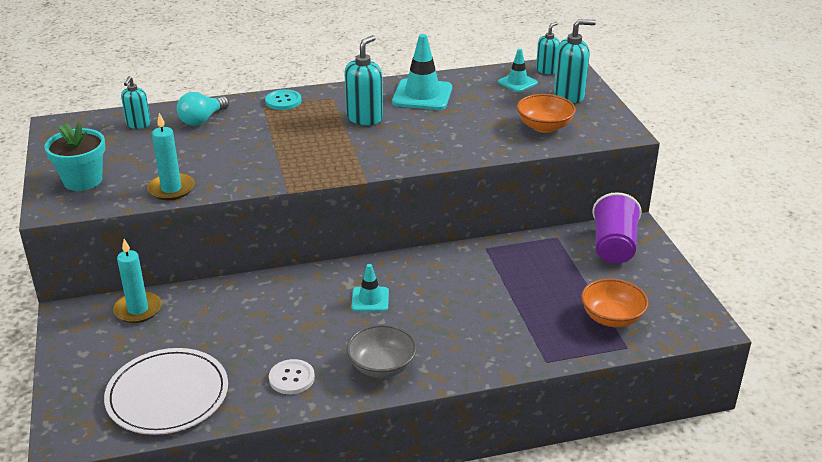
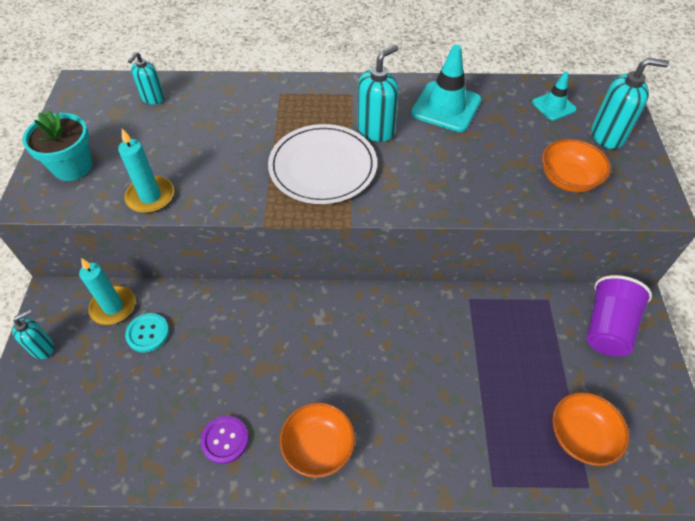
camera: 15 degrees right, 20 degrees up
(167, 395) = (102, 431): white plate -> white plate (323, 167)
(202, 120) = (214, 102): turquoise light bulb -> none
(283, 101) = (301, 90): turquoise button -> turquoise button (148, 333)
(291, 378) = (225, 440): white button -> purple button
(370, 299) = (333, 346): turquoise traffic cone -> none
(382, 366) = (318, 447): grey bowl -> orange bowl
(547, 70) = (590, 93): turquoise soap dispenser -> turquoise soap dispenser (43, 348)

